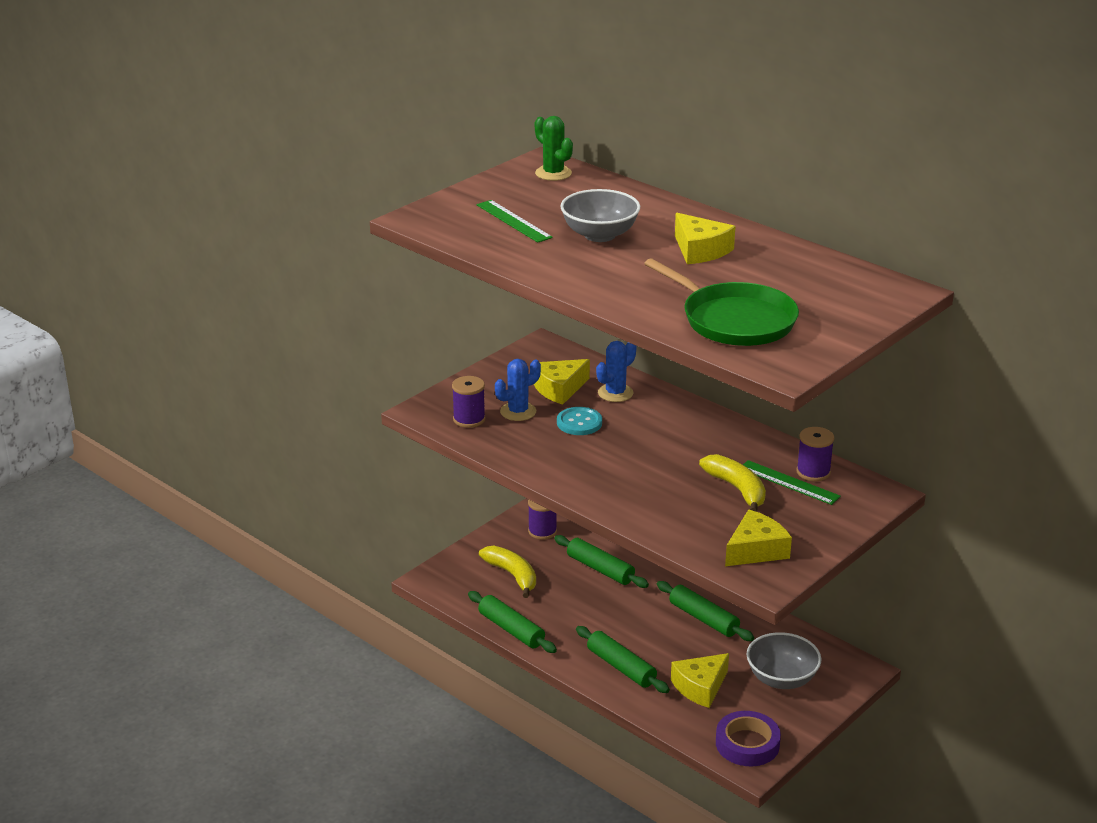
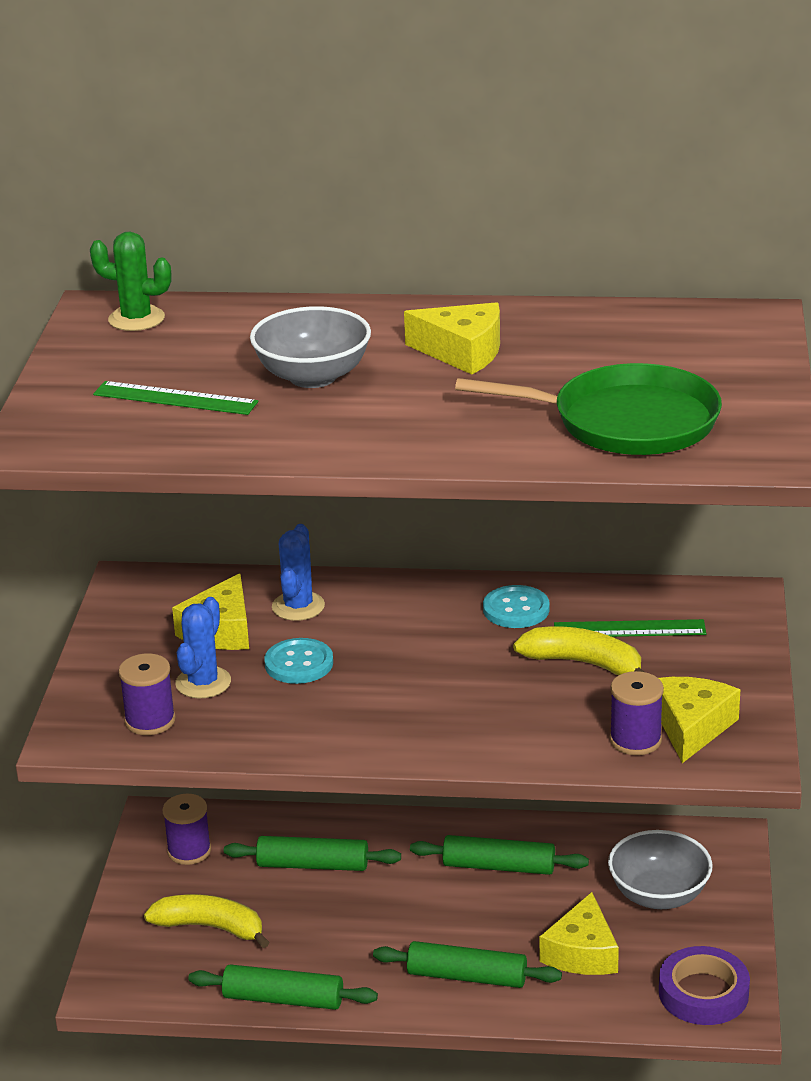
camera: 35 degrees left, 0 degrees up
(735, 444) = (516, 609): none -> turquoise button
(813, 472) = (640, 605): purple spool -> purple spool (635, 740)

